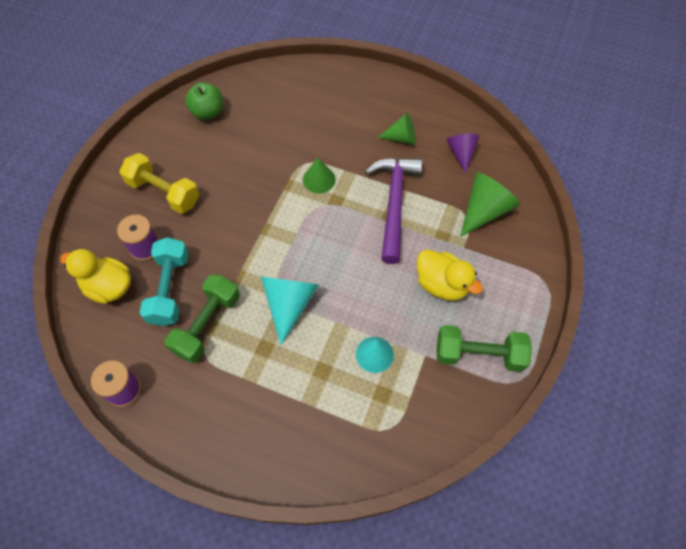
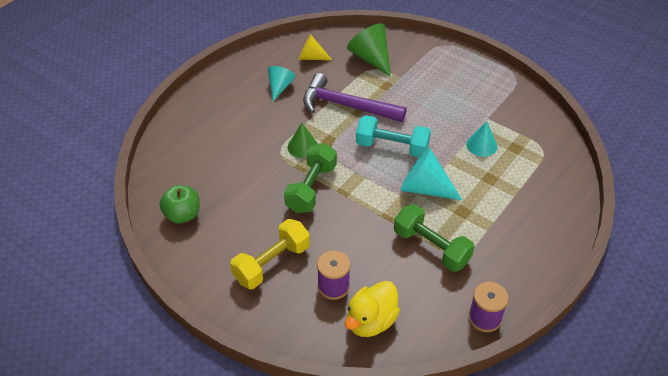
camera: 75 degrees left, 15 degrees down
(170, 289) = (387, 271): turquoise dumbbell -> turquoise dumbbell (392, 147)
(401, 138) = (280, 87): green cone -> turquoise cone
(442, 284) = (430, 96): yellow duck -> none
(461, 153) = (311, 57): purple cone -> yellow cone
(478, 354) = (492, 91): green dumbbell -> green dumbbell (311, 188)

